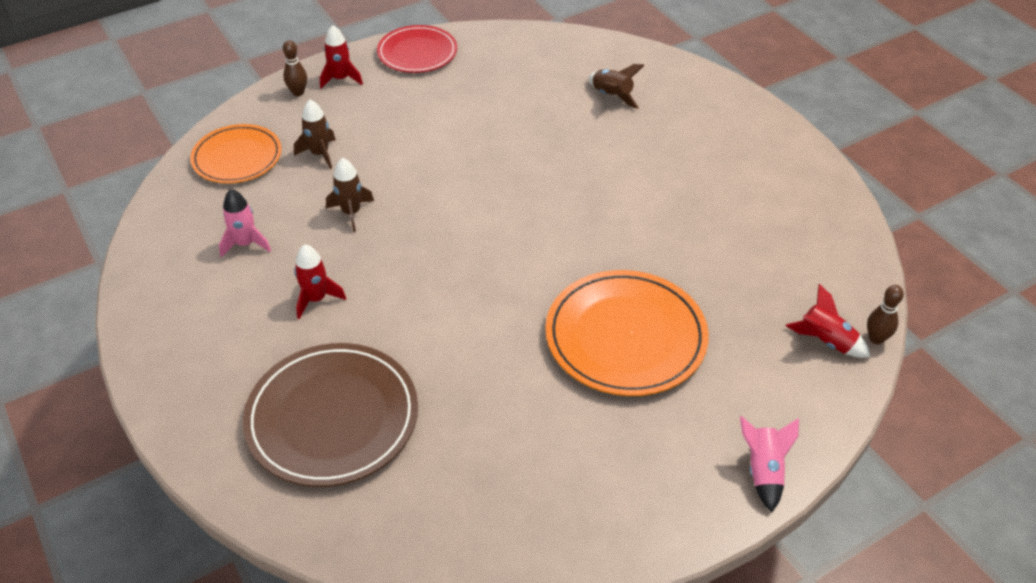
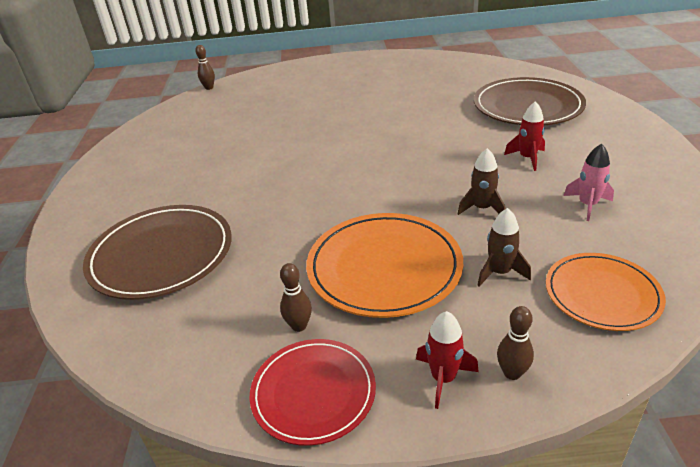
camera: 150 degrees left, 10 degrees down
(454, 80) = (299, 326): none -> brown bowling pin
(612, 96) = (161, 255): brown rocket -> brown plate
(625, 337) = (333, 108): orange plate -> orange plate (384, 268)
(763, 470) = (319, 64): pink rocket -> none
(825, 341) = (233, 91): red rocket -> none

